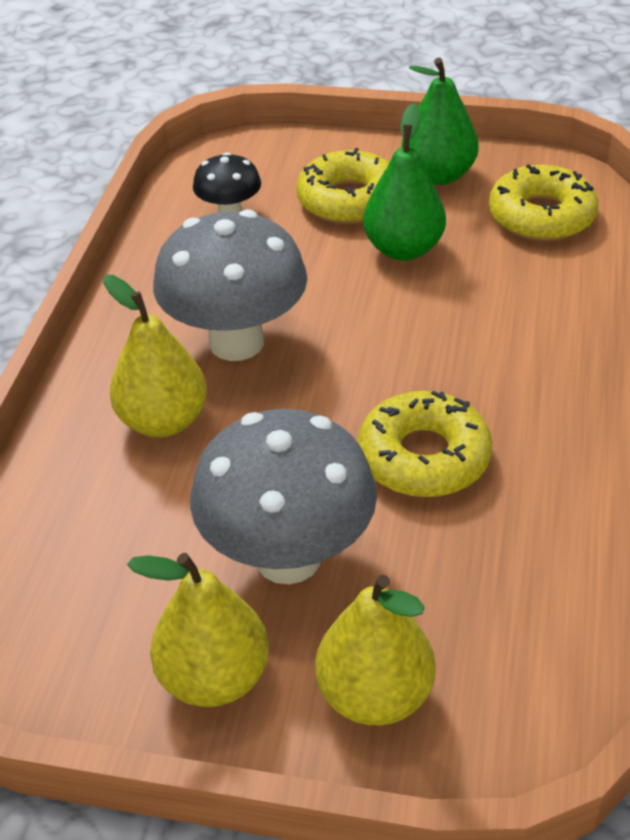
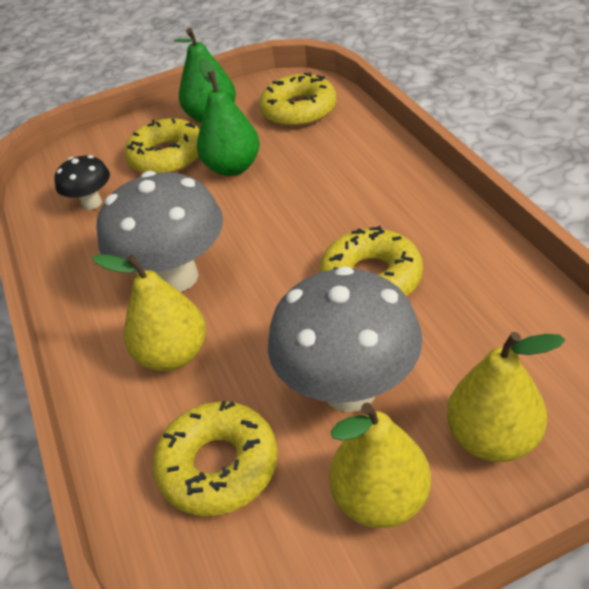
camera: 30 degrees left, 0 degrees up
(106, 552) = (218, 466): none -> yellow donut

